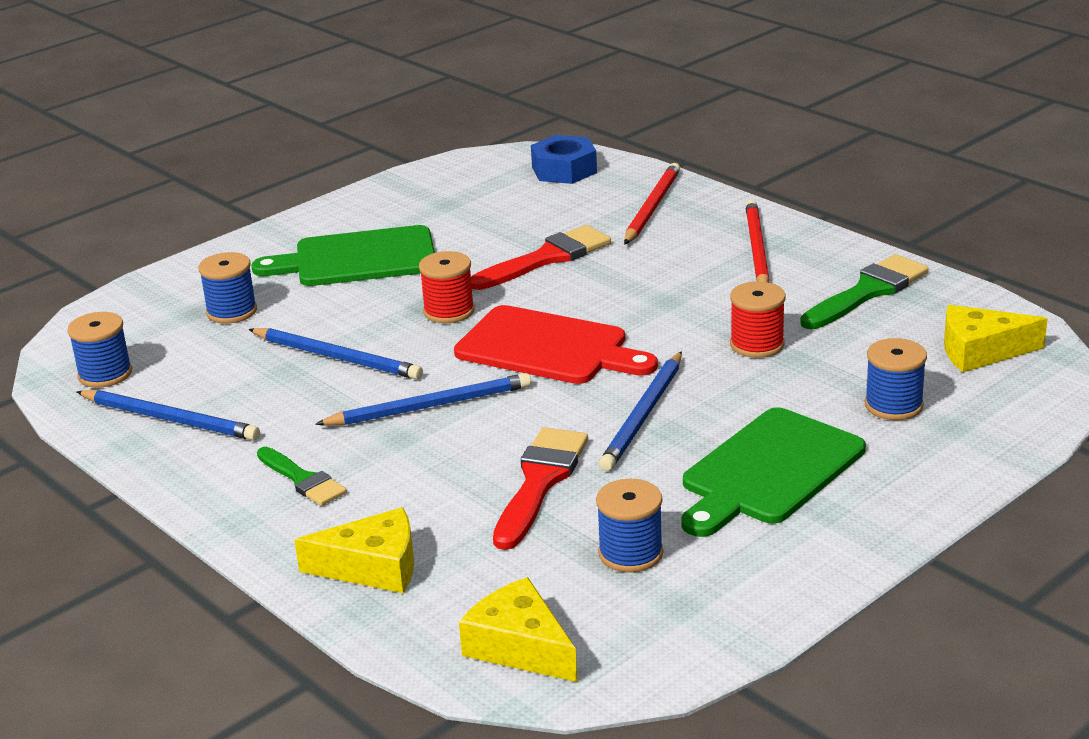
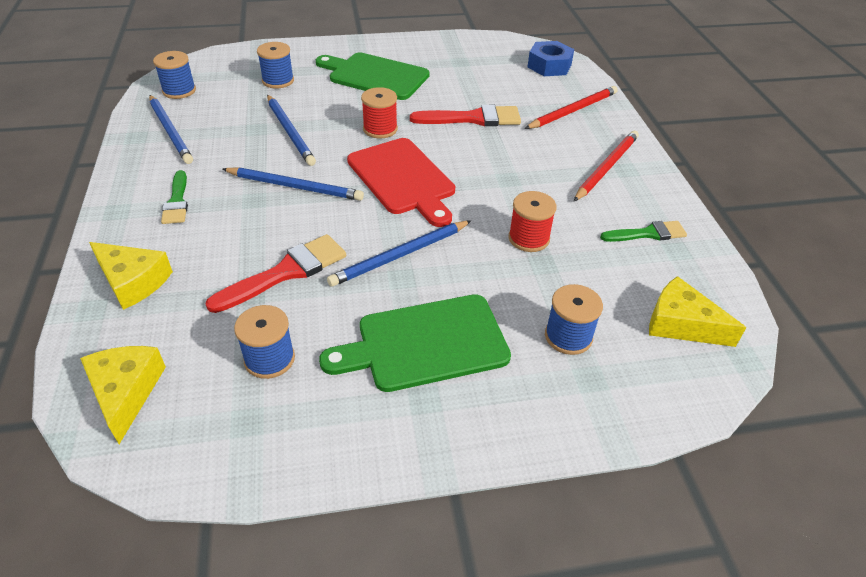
camera: 30 degrees right, 15 degrees up
(867, 292) = (648, 233): green brush -> green brush, size x0.64

